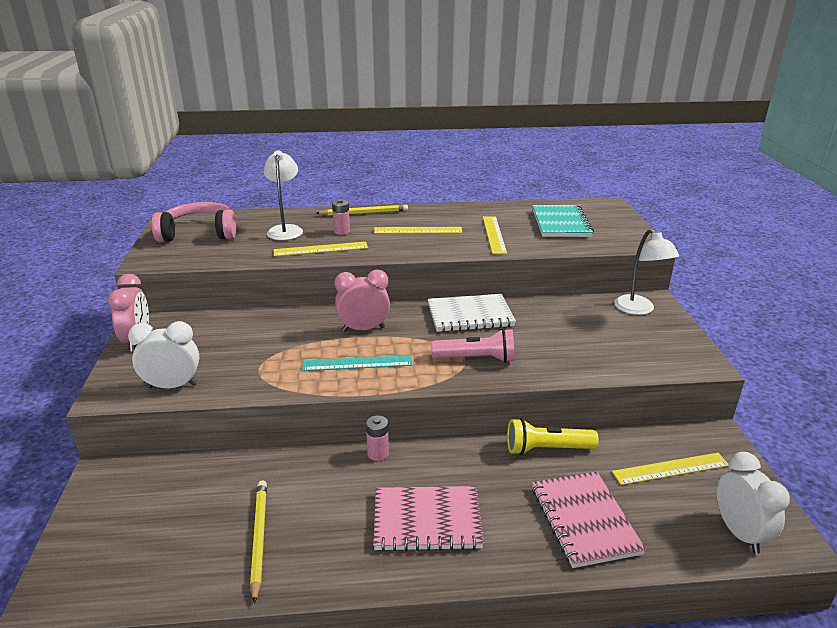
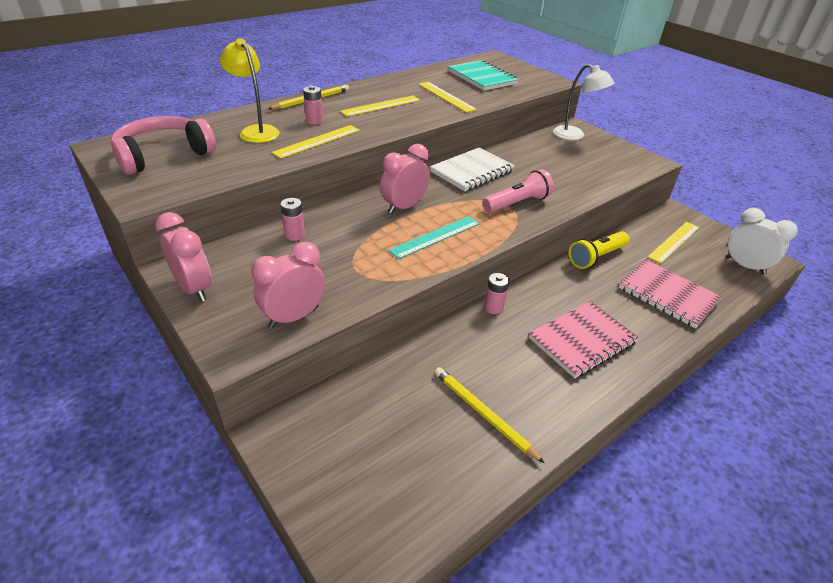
camera: 35 degrees left, 10 degrees up
(172, 386) = (294, 316): white clock -> pink clock
(249, 324) = (295, 235): none -> pink battery
(285, 230) = (256, 131): white lamp -> yellow lamp

